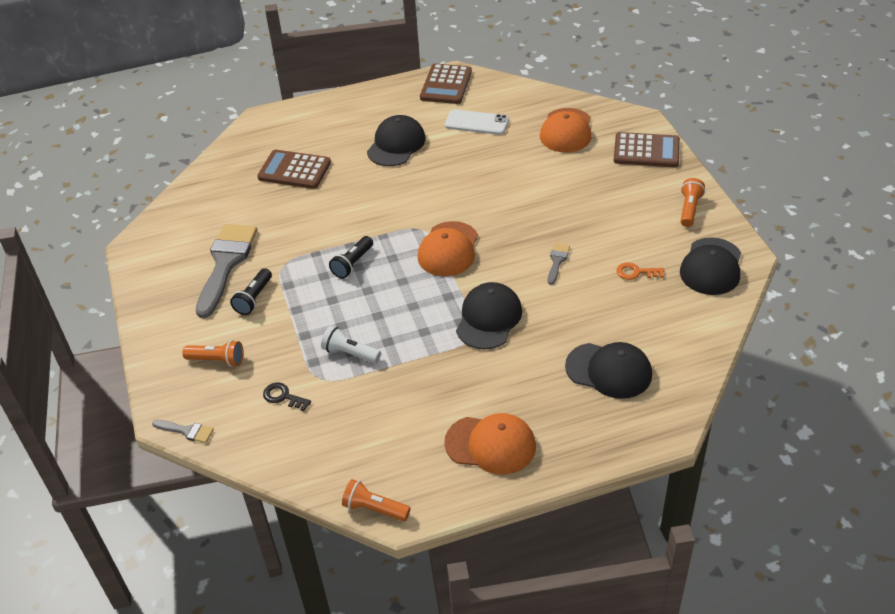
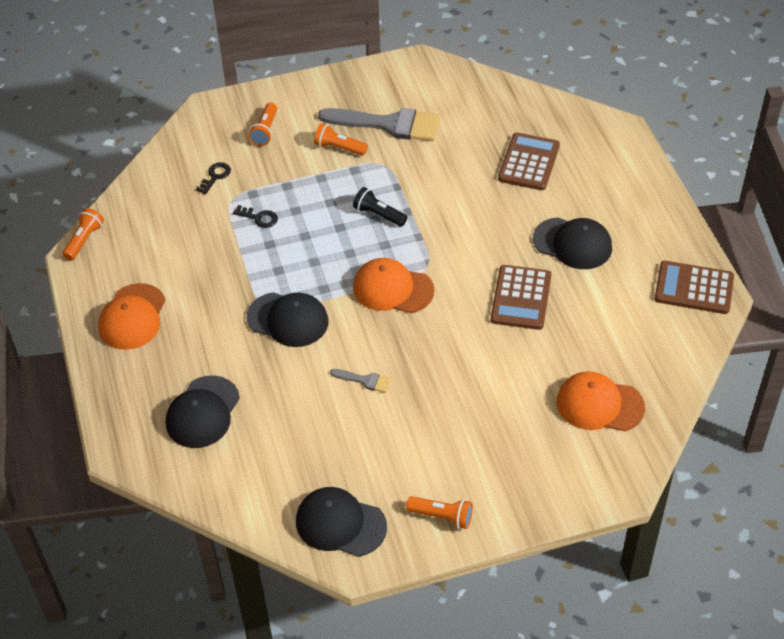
camera: 90 degrees right, 5 degrees up
(187, 431) = (190, 121): grey brush -> none
(254, 298) = (339, 148): black flashlight -> orange flashlight
(350, 353) = (259, 218): white flashlight -> black key
(476, 123) = (615, 317): white phone -> none
(636, 272) = (339, 450): orange key -> none
(646, 151) = (557, 485): brown calculator -> brown calculator (521, 298)

